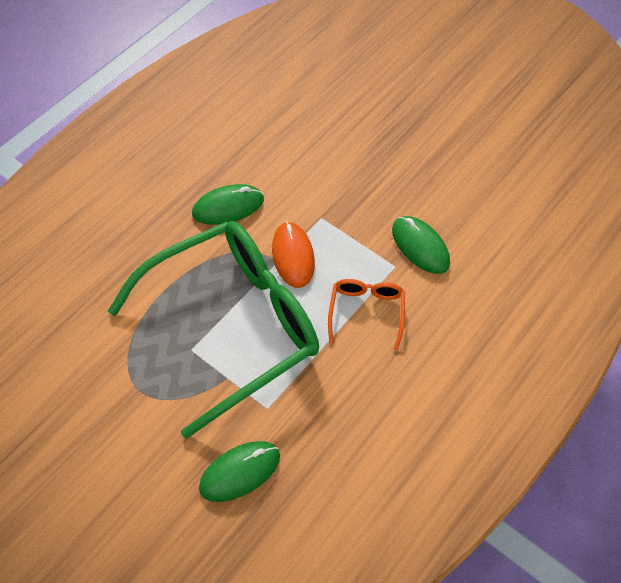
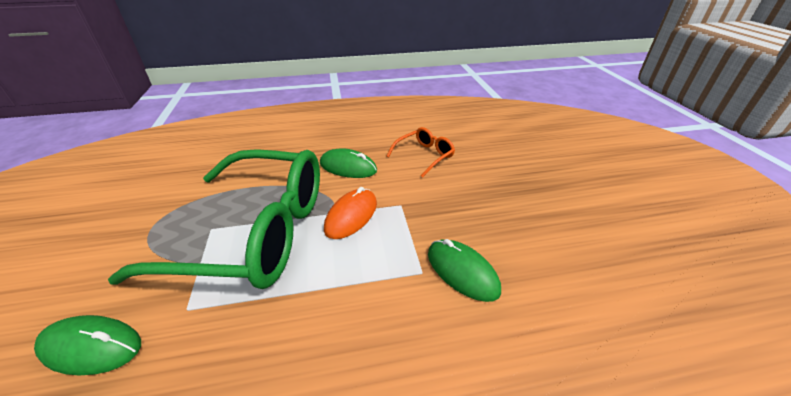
camera: 40 degrees right, 20 degrees down
(366, 312) = (356, 292): orange glasses -> orange glasses (424, 156)
(420, 246) = (462, 272): green mouse -> green mouse turned 45 degrees counterclockwise

